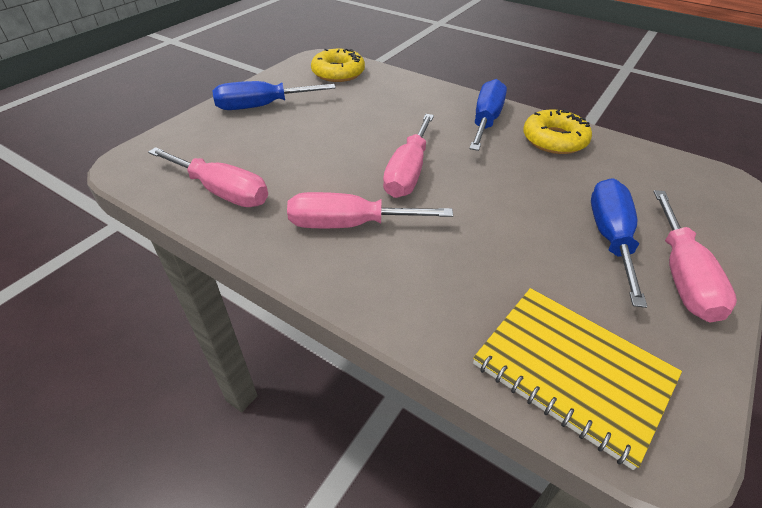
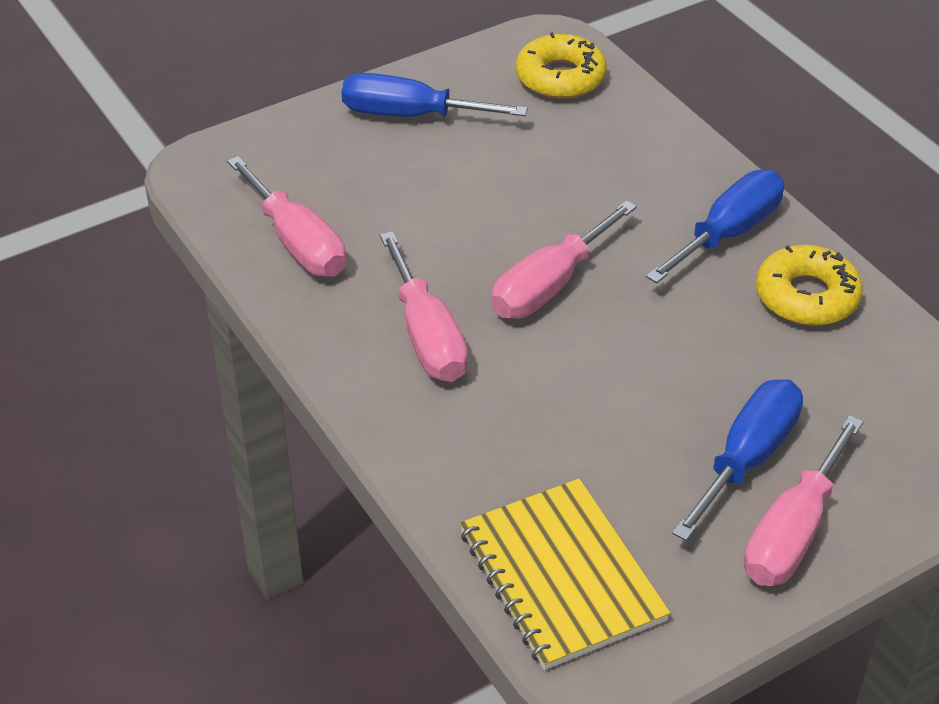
camera: 25 degrees right, 0 degrees up
(349, 225) = (427, 336): pink screwdriver -> pink screwdriver turned 135 degrees counterclockwise

